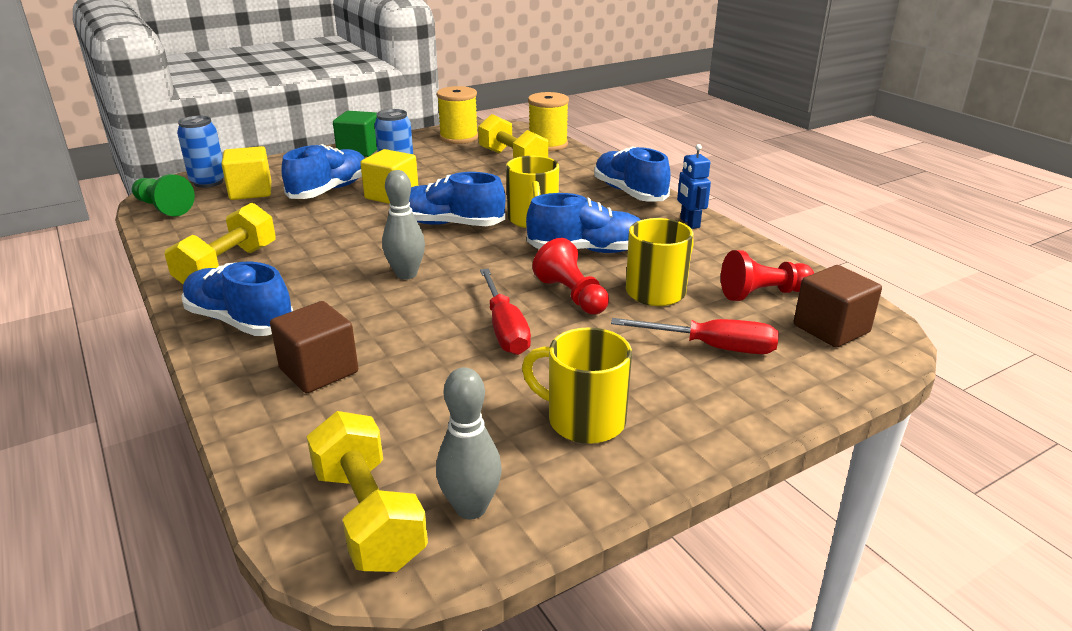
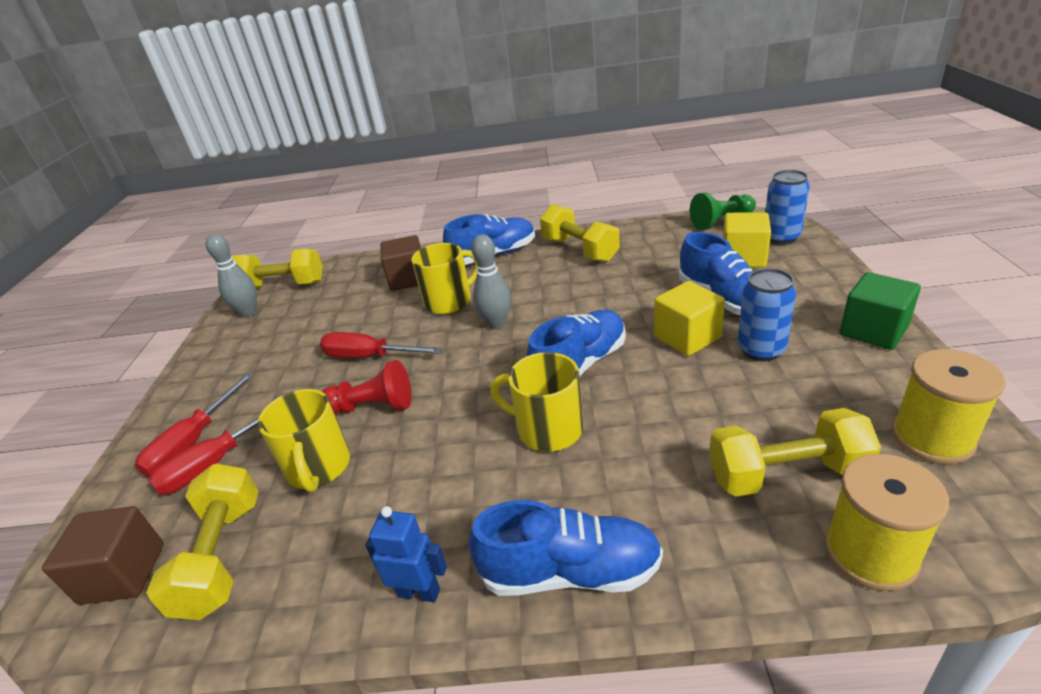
camera: 125 degrees right, 5 degrees up
(583, 420) = (246, 364): yellow mug -> yellow mug (449, 301)
(587, 250) = (439, 448): blue shoe -> none
(712, 379) = (194, 441): none -> red screwdriver
(762, 294) = (222, 556): red pawn -> yellow dumbbell

